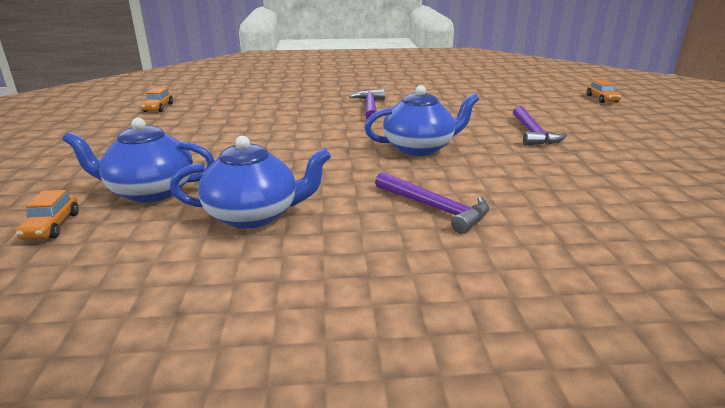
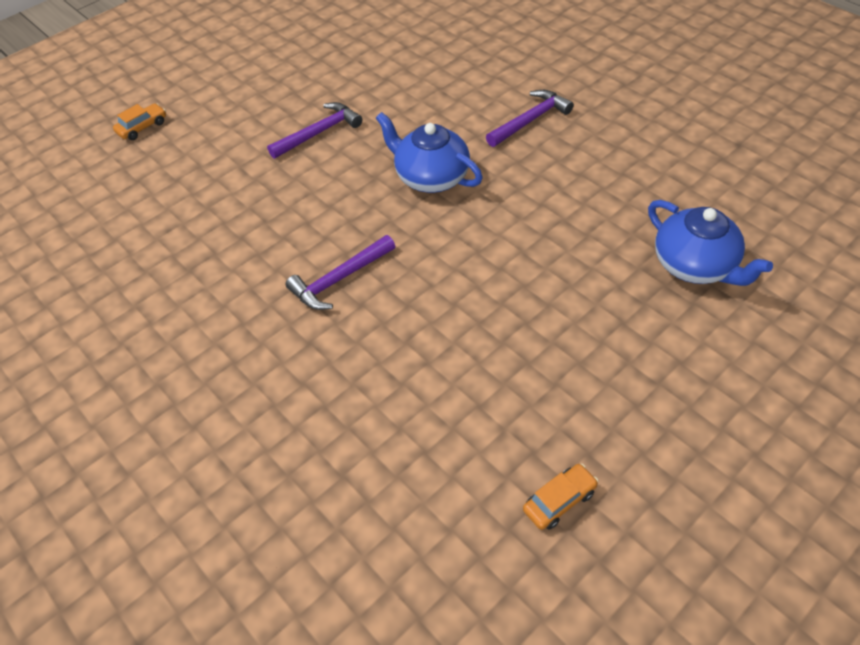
camera: 125 degrees left, 25 degrees up
(52, 226) = (787, 266): orange car -> none
(254, 215) = (642, 186): blue teapot -> none
(434, 208) = (530, 120): purple hammer -> purple hammer turned 45 degrees clockwise

